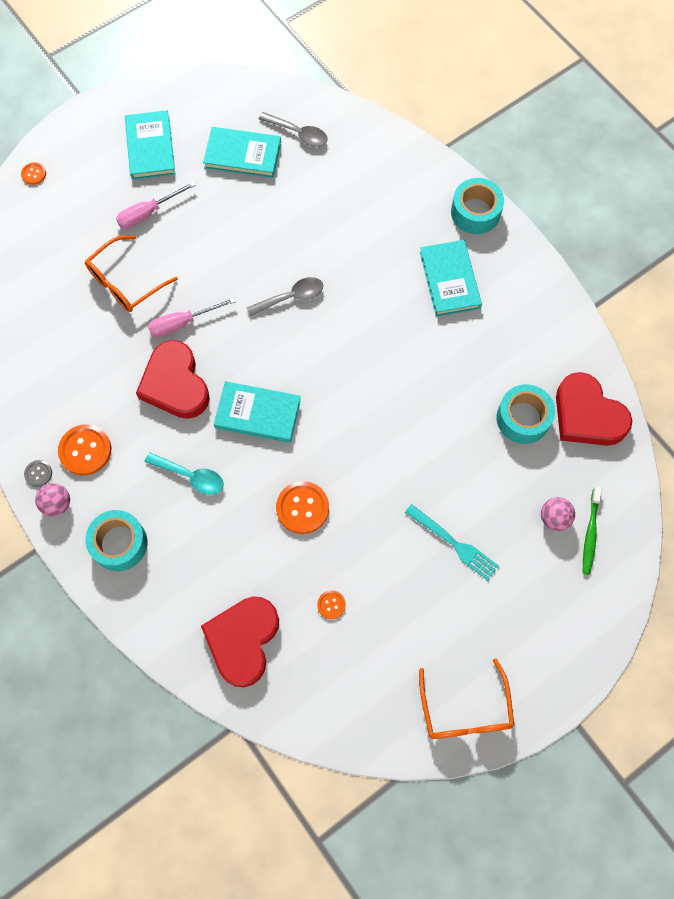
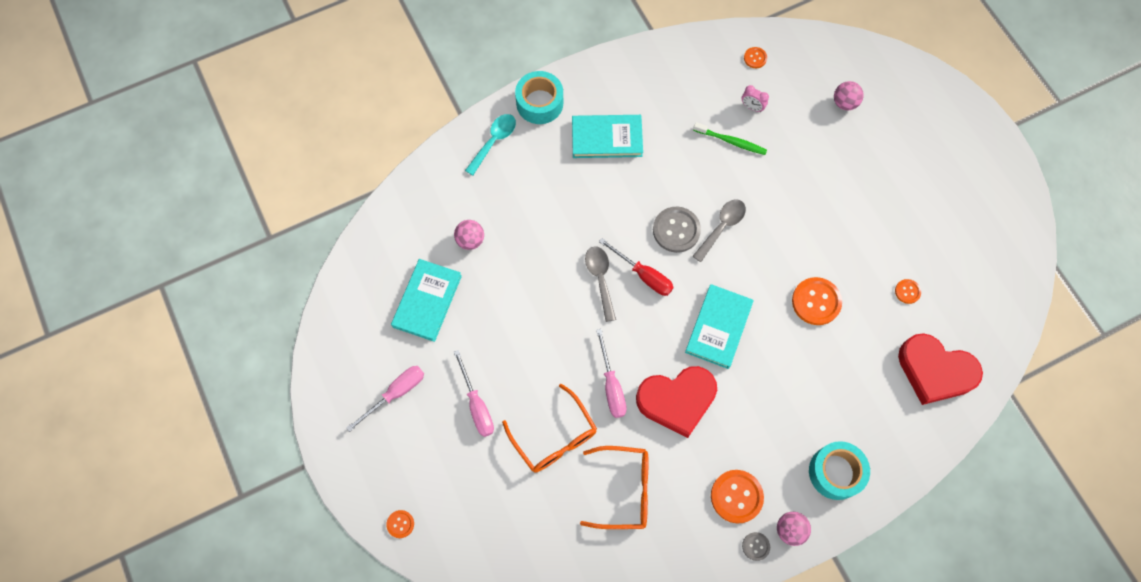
camera: 80 degrees left, 0 degrees up
(150, 147) = (396, 393): turquoise book -> pink screwdriver
(191, 476) = (774, 397): turquoise spoon -> turquoise spoon (494, 141)
(298, 133) = (414, 244): grey spoon -> grey spoon (721, 227)
(302, 336) = (643, 275): none -> red screwdriver
(311, 178) = (470, 240): none -> pink ball
(358, 360) = (676, 230): none -> grey button
(454, 544) = (860, 183): turquoise fork -> none
(465, 710) = (1001, 202): orange glasses -> orange glasses (623, 489)
(523, 418) = (752, 107): turquoise tape -> pink clock
(587, 415) = (755, 58): red heart -> orange button
(590, 533) = (860, 79): green toothbrush -> green toothbrush (731, 141)

